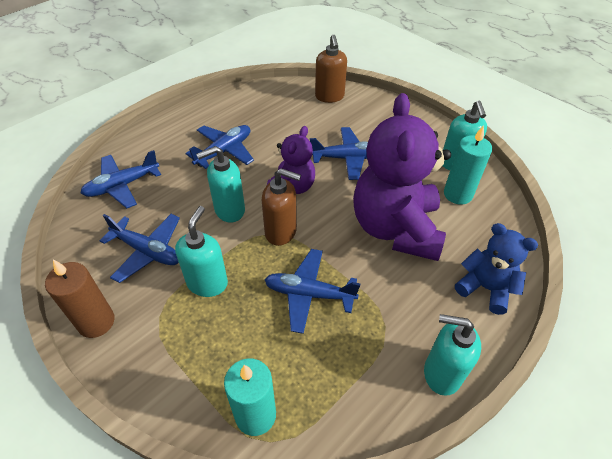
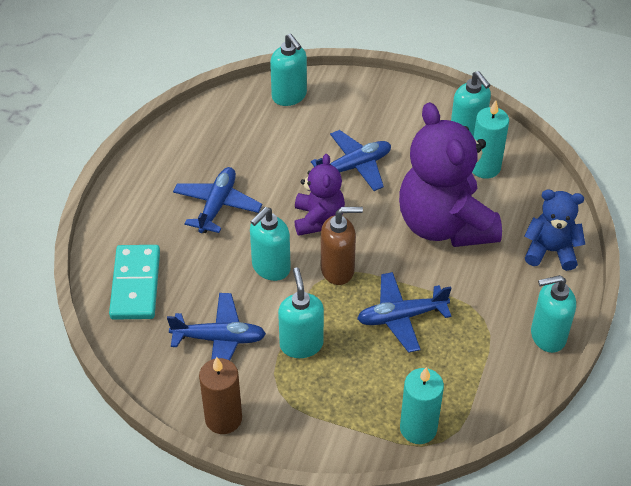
camera: 25 degrees left, 0 degrees up
(122, 185) = (135, 284): blue plane -> turquoise domino
(329, 96) = (289, 96): brown soap dispenser -> turquoise soap dispenser

